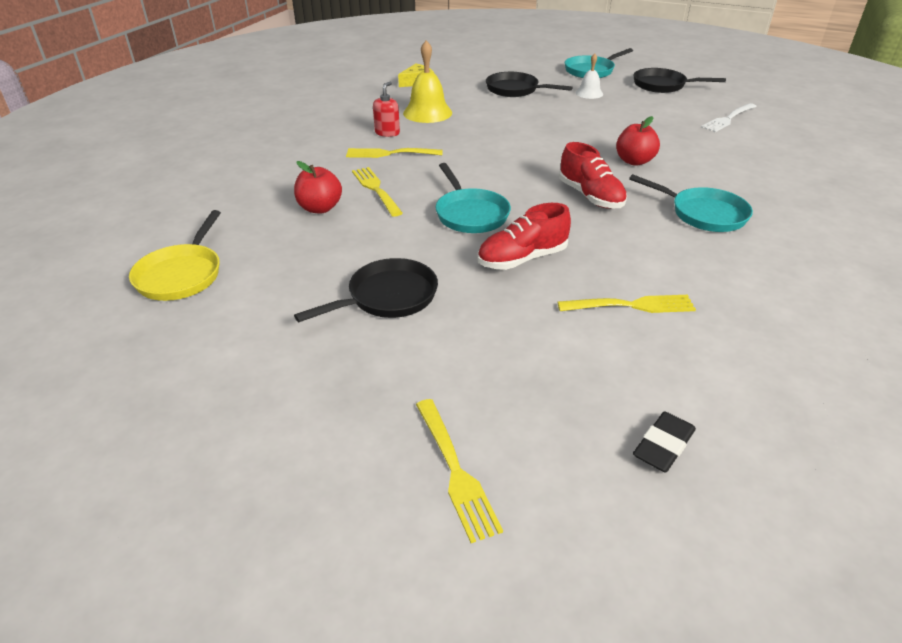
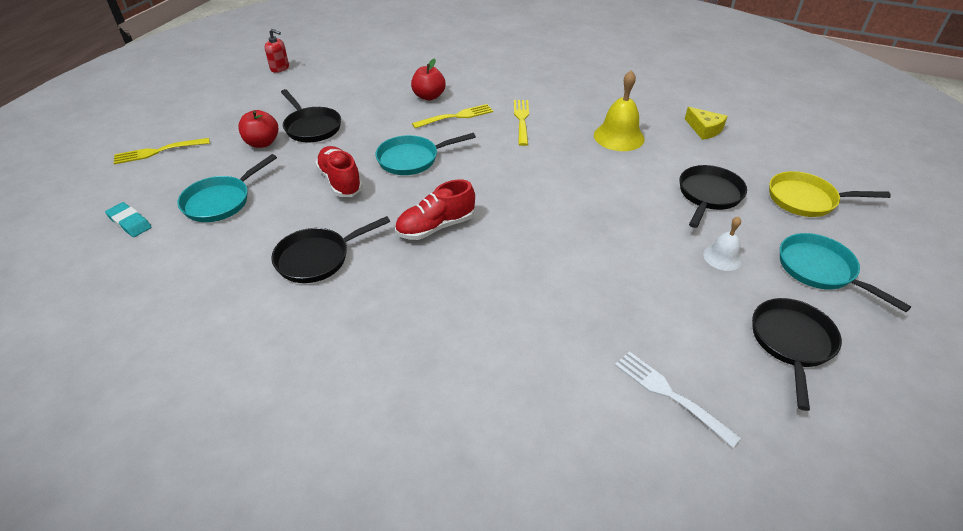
camera: 90 degrees right, 5 degrees up
(181, 275) = (357, 62): yellow pan -> yellow pan (806, 200)
(387, 133) = (565, 117): red soap dispenser -> red soap dispenser (280, 68)
(630, 306) = (263, 228): yellow fork -> none
(634, 161) = (515, 269): red apple -> red apple (262, 143)
(663, 445) = (130, 222): black eraser -> turquoise eraser
(665, 260) = (317, 258): none -> black pan
(703, 214) = (392, 301): turquoise pan -> turquoise pan (220, 201)

